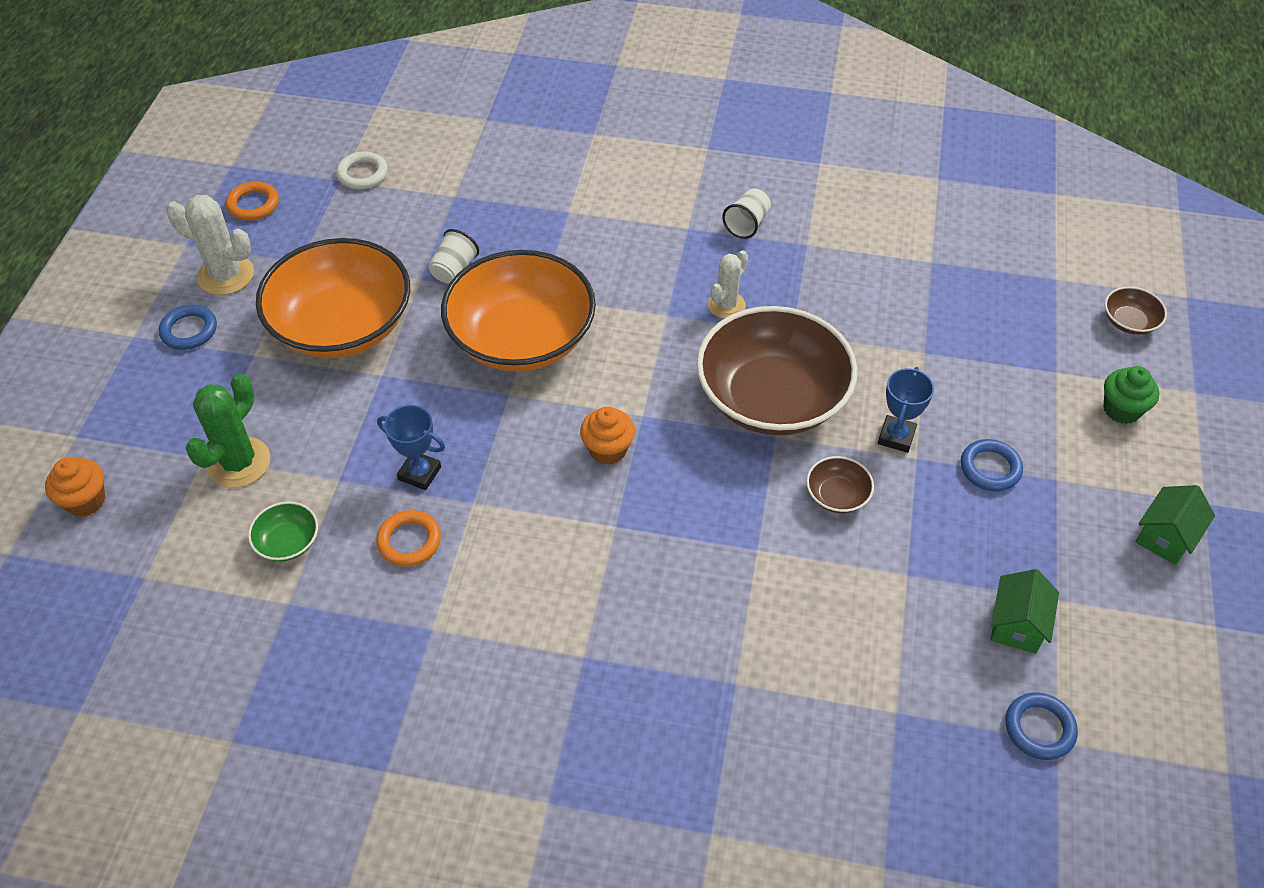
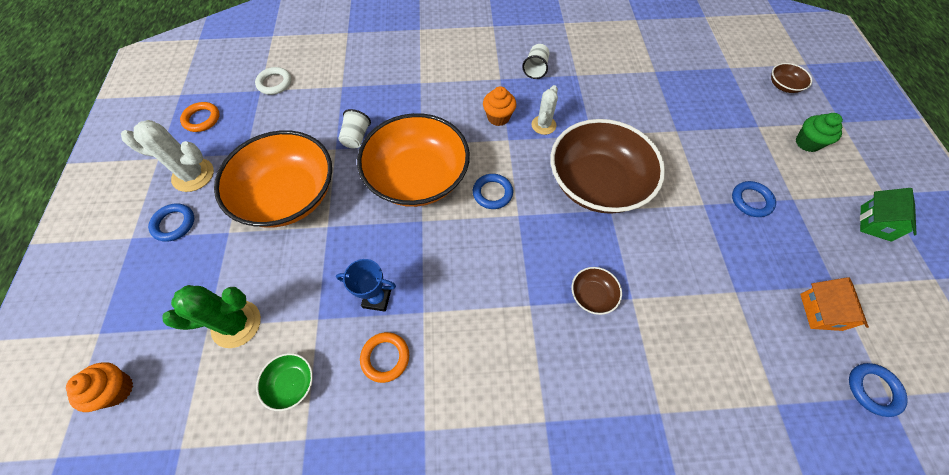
camera: 15 degrees left, 10 degrees up
(239, 463) = (236, 324): green cactus -> green cactus turned 60 degrees clockwise
(608, 450) = (504, 247): orange cupcake -> orange cupcake (498, 117)
(617, 380) = (492, 193): none -> blue ring
(837, 495) = (667, 244): brown bowl -> brown bowl (592, 295)
(896, 437) = (685, 192): blue trophy -> none
(1016, 625) = (820, 312): green house -> orange house

